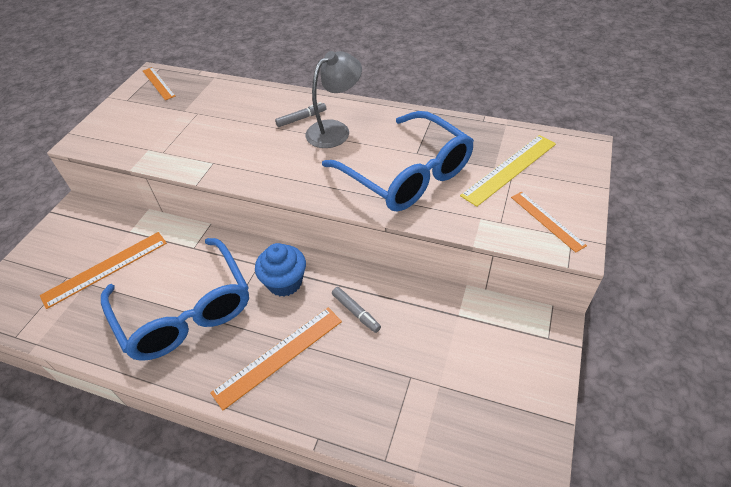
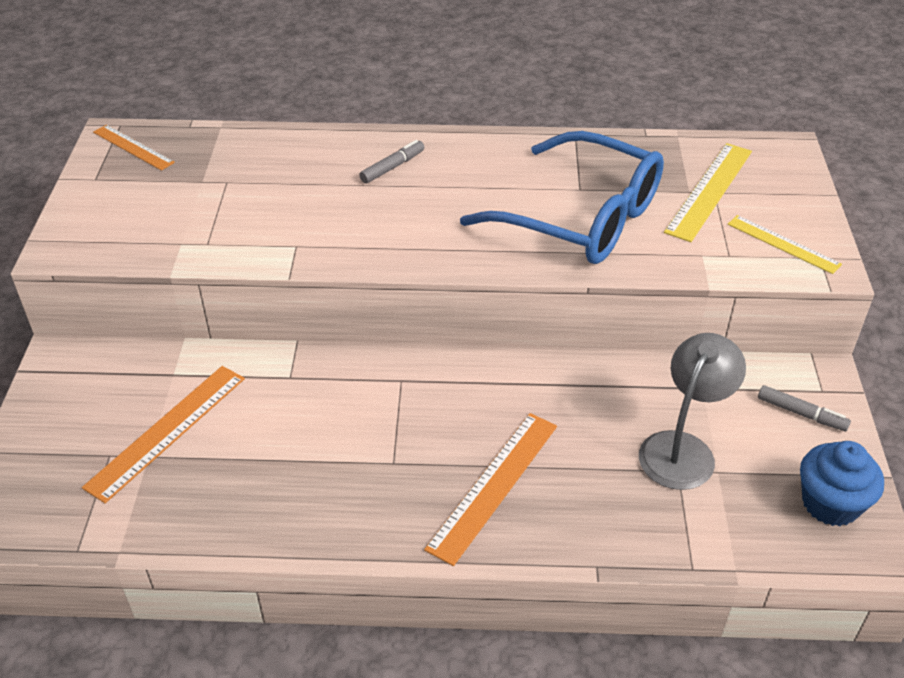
camera: 20 degrees left, 5 degrees down
(185, 310) = (326, 460): blue glasses -> none
(285, 282) = (452, 395): blue cupcake -> blue cupcake (830, 503)
(335, 130) = (451, 175): grey lamp -> grey lamp (683, 449)
(356, 312) = (569, 411): grey marker -> grey marker (801, 413)
(547, 220) = (783, 244): orange ruler -> yellow ruler

